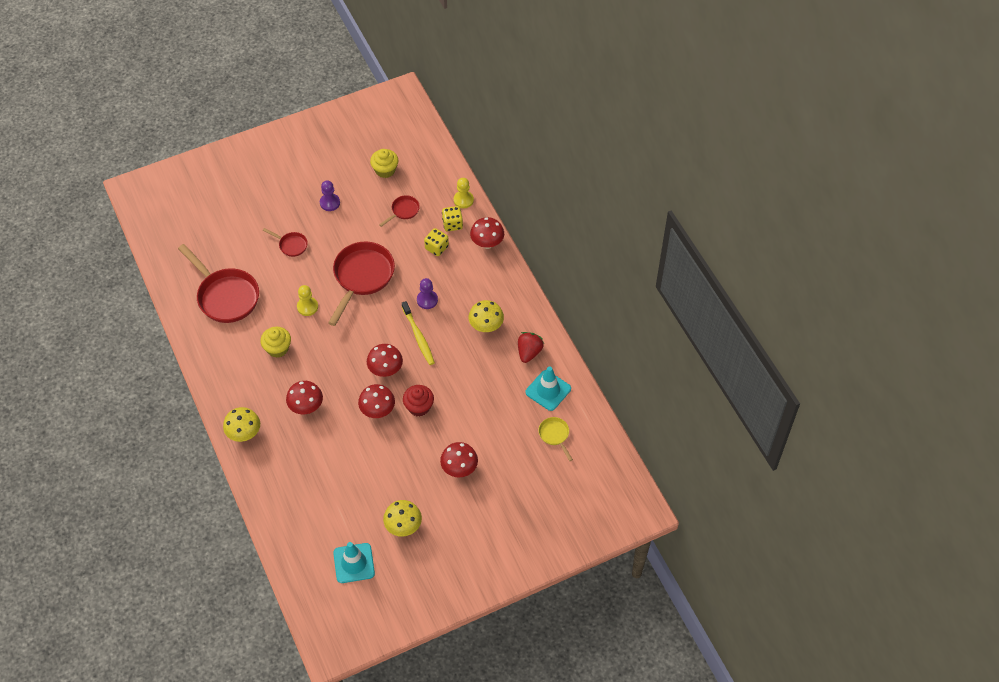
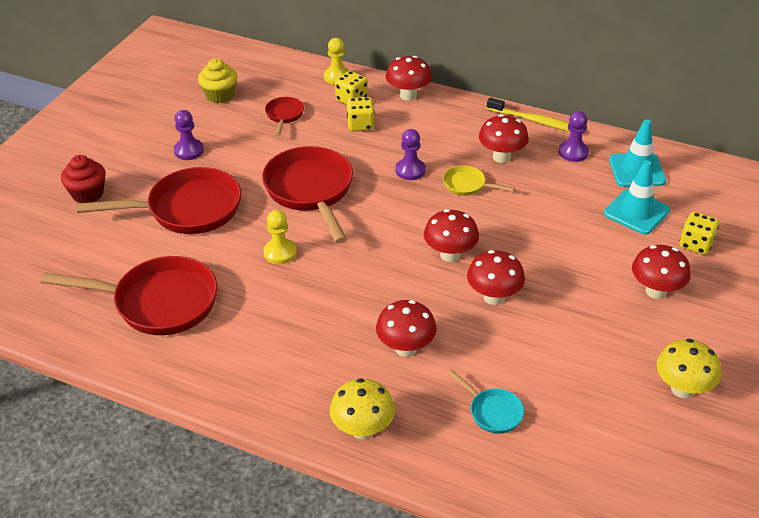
camera: 40 degrees left, 15 degrees down
(277, 348) = (293, 313): yellow cupcake -> none
(291, 245) = (187, 209): red pan -> red pan, size x2.13
(307, 469) = (492, 412): none -> turquoise pan
(354, 563) = (686, 471): turquoise traffic cone -> turquoise traffic cone (636, 212)
(418, 336) = (444, 205): yellow toothbrush -> yellow toothbrush (536, 121)
(419, 407) = (533, 264): red cupcake -> red cupcake (88, 194)
(486, 326) = (501, 157): yellow mushroom -> red mushroom
(516, 459) = (696, 244): none -> yellow dice
(529, 352) = (573, 152): red strawberry -> purple pawn
(555, 435) = (699, 201): yellow pan -> yellow pan (467, 185)

